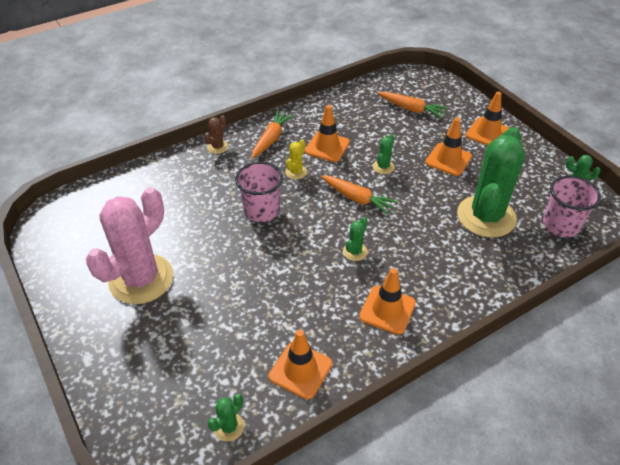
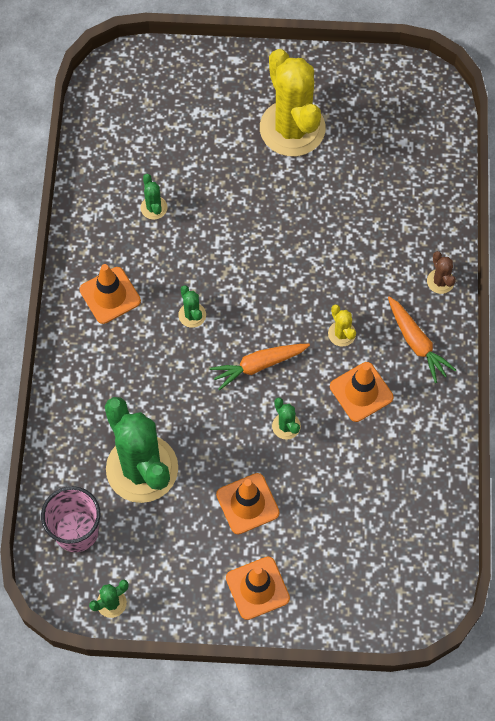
camera: 125 degrees right, 20 degrees up
(141, 279) = (292, 128): pink cactus -> yellow cactus
(229, 427) = (100, 122): green cactus -> green cactus (154, 207)
(261, 211) = (307, 268): pink cup -> none
(300, 370) = (107, 195): orange traffic cone -> none
(411, 109) = (364, 537): orange carrot -> none

